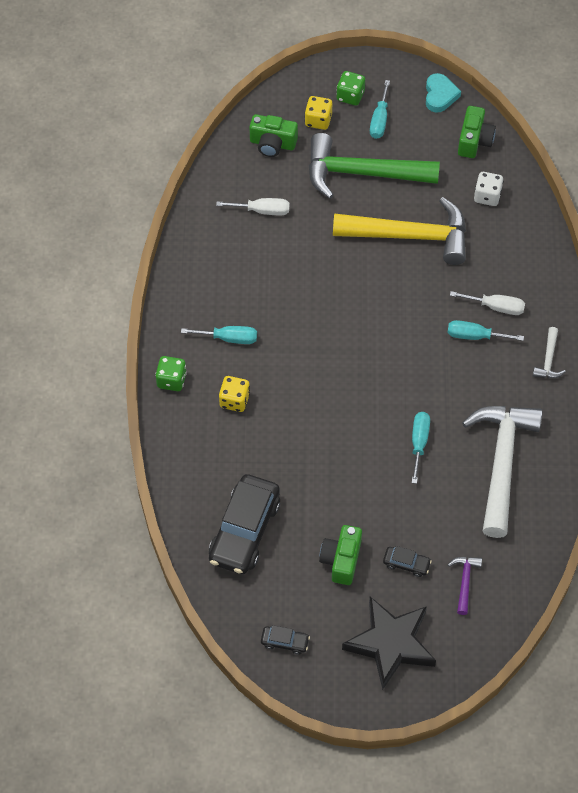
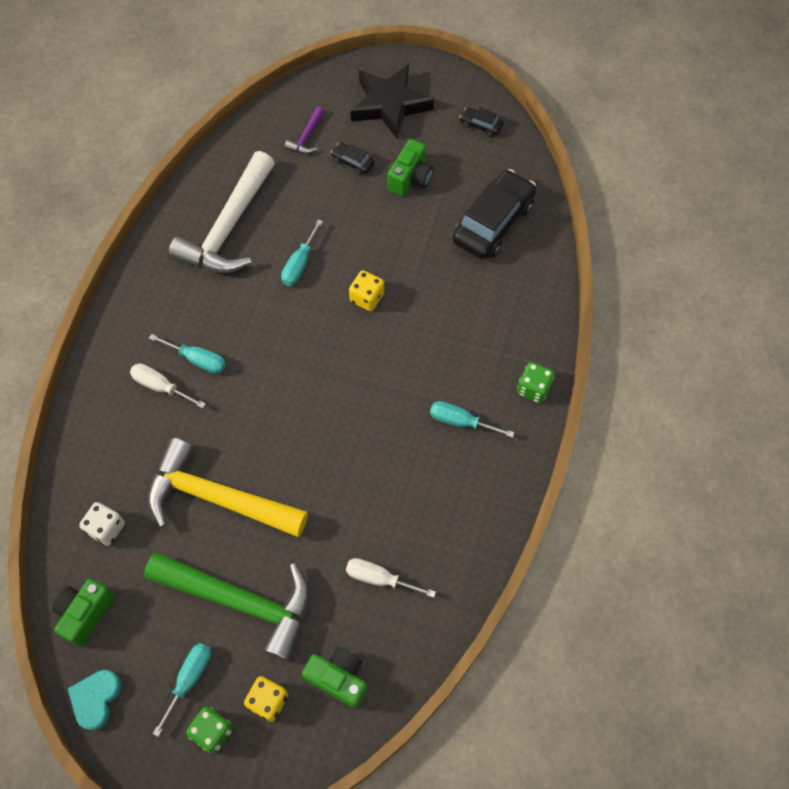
camera: 165 degrees left, 5 degrees up
(234, 400) = (471, 350): yellow dice -> yellow dice (367, 298)
(548, 360) = (134, 316): white hammer -> none

